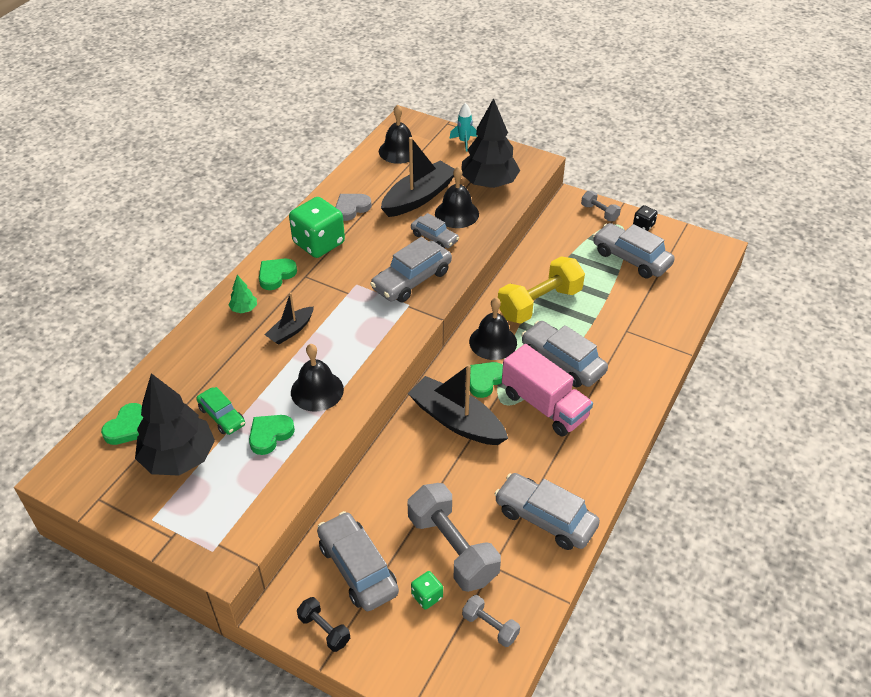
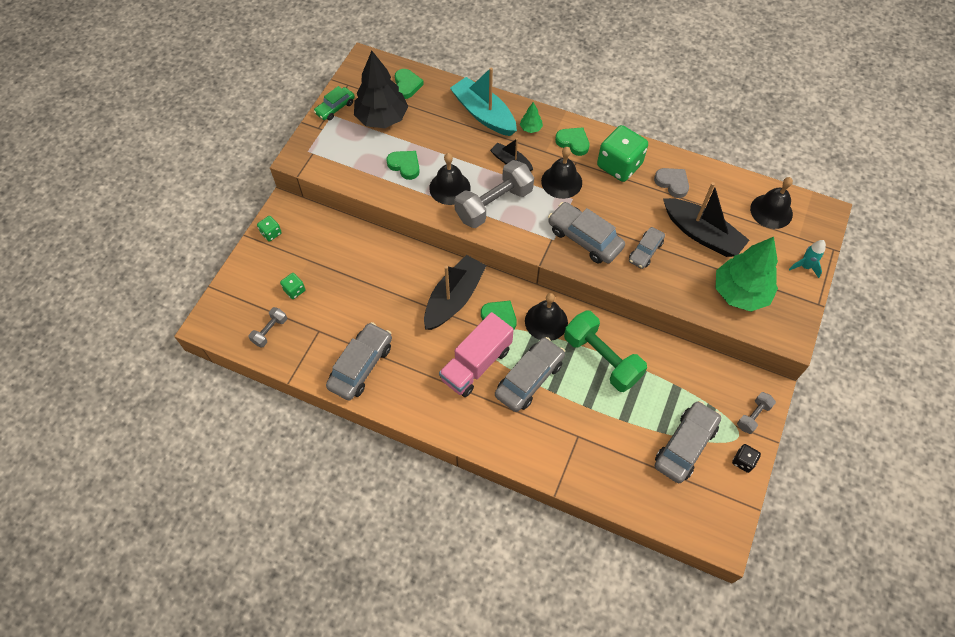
camera: 85 degrees right, 15 degrees up
(127, 427) = (407, 85): green heart -> green heart turned 120 degrees counterclockwise
(207, 350) = (483, 114): none -> turquoise boat
(222, 416) = (420, 135): green car -> green car (335, 108)
(324, 630) = (271, 233): black dumbbell -> green dice
(358, 568) = (317, 246): grey car -> none
(452, 548) = (333, 303): grey dumbbell -> grey dumbbell (494, 204)
(456, 213) = (685, 267): black bell -> black bell (561, 181)
(489, 183) = (740, 293): black tree -> green tree
(539, 303) = (602, 358): yellow dumbbell -> green dumbbell

